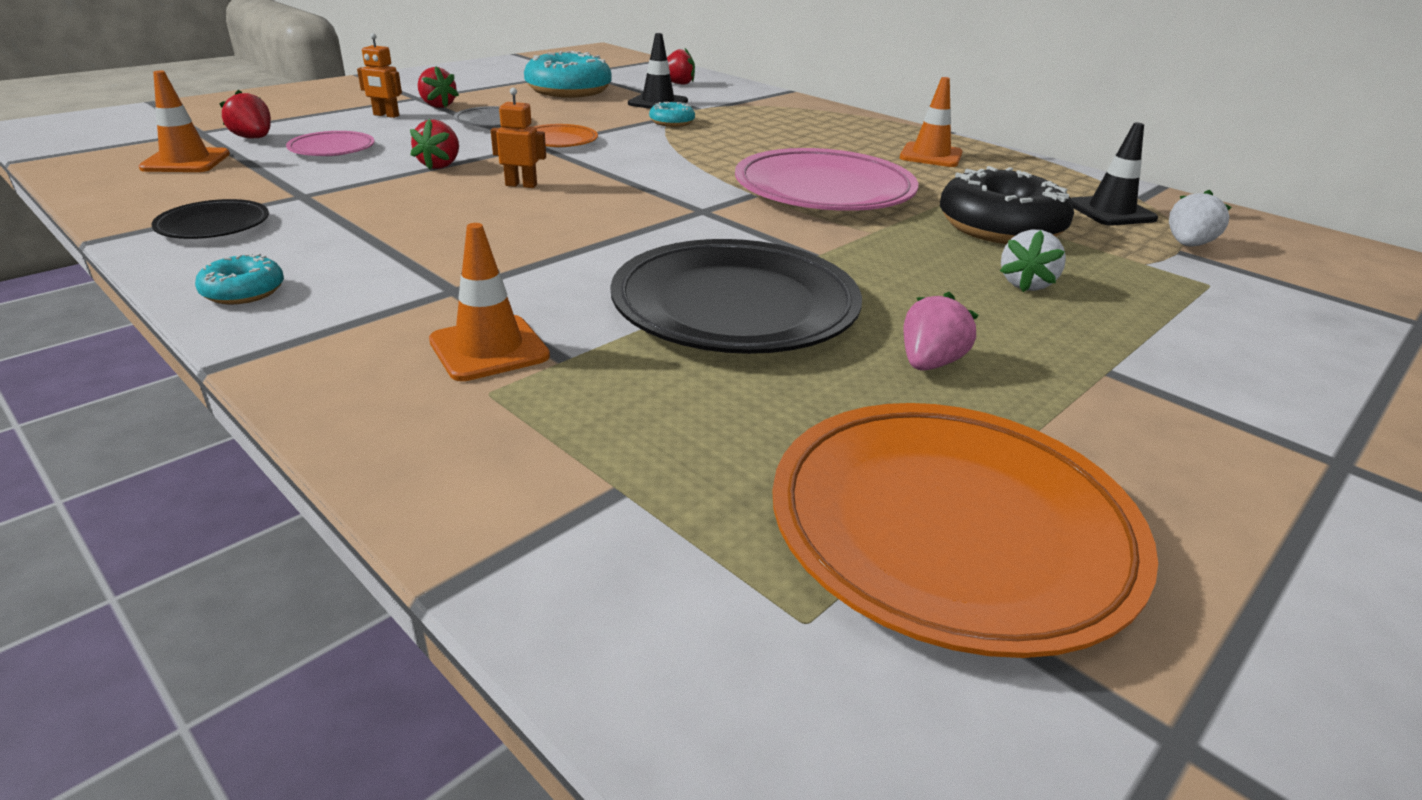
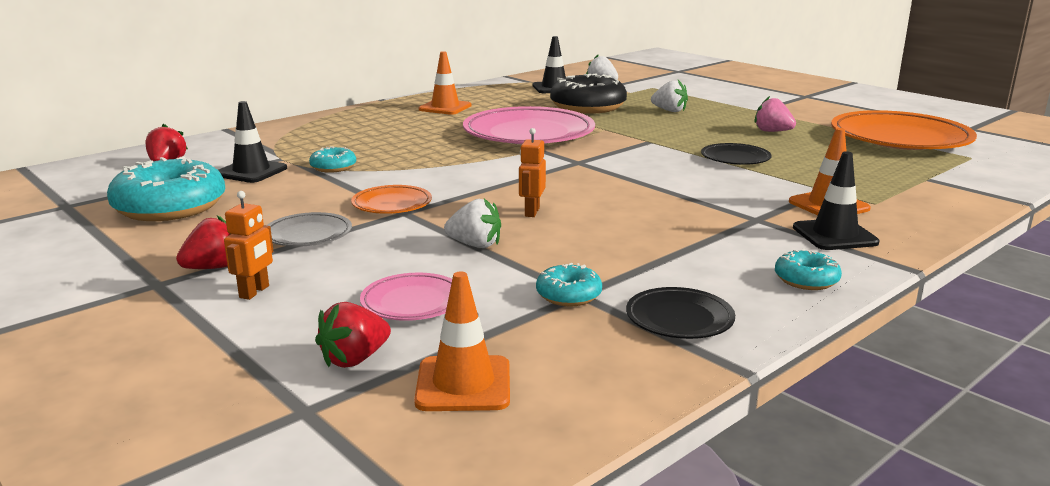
camera: 85 degrees left, 10 degrees down
(302, 191) = (568, 295): none -> turquoise donut
(367, 332) = (834, 235): none -> black traffic cone
(440, 165) = (475, 245): red strawberry -> white strawberry
(735, 307) = (735, 158): black plate -> black plate, size x0.48

